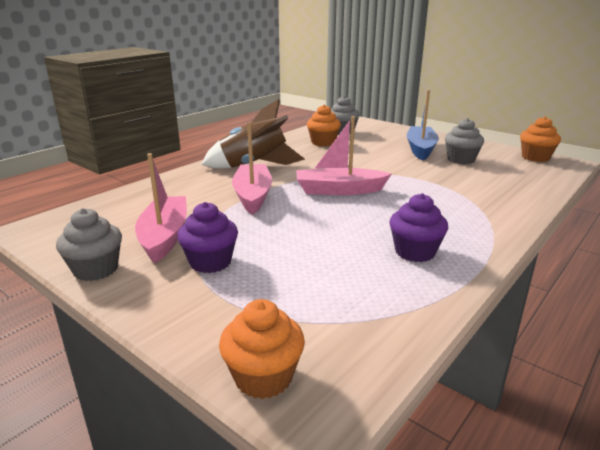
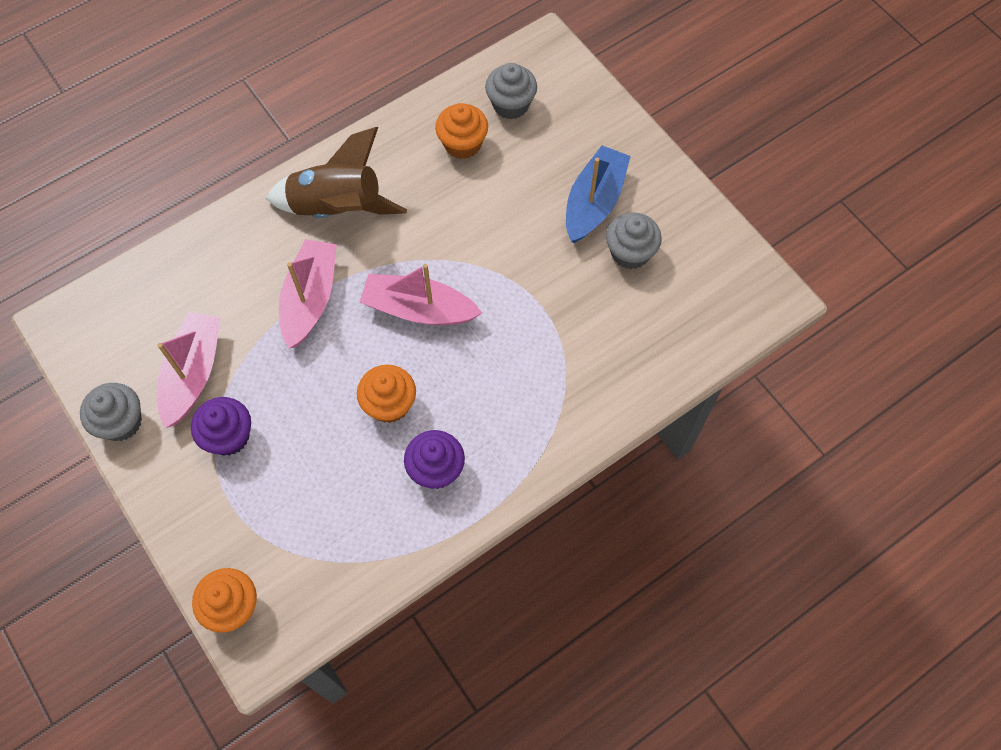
camera: 15 degrees right, 40 degrees up
(535, 157) = (743, 270): orange cupcake -> orange cupcake (389, 404)

